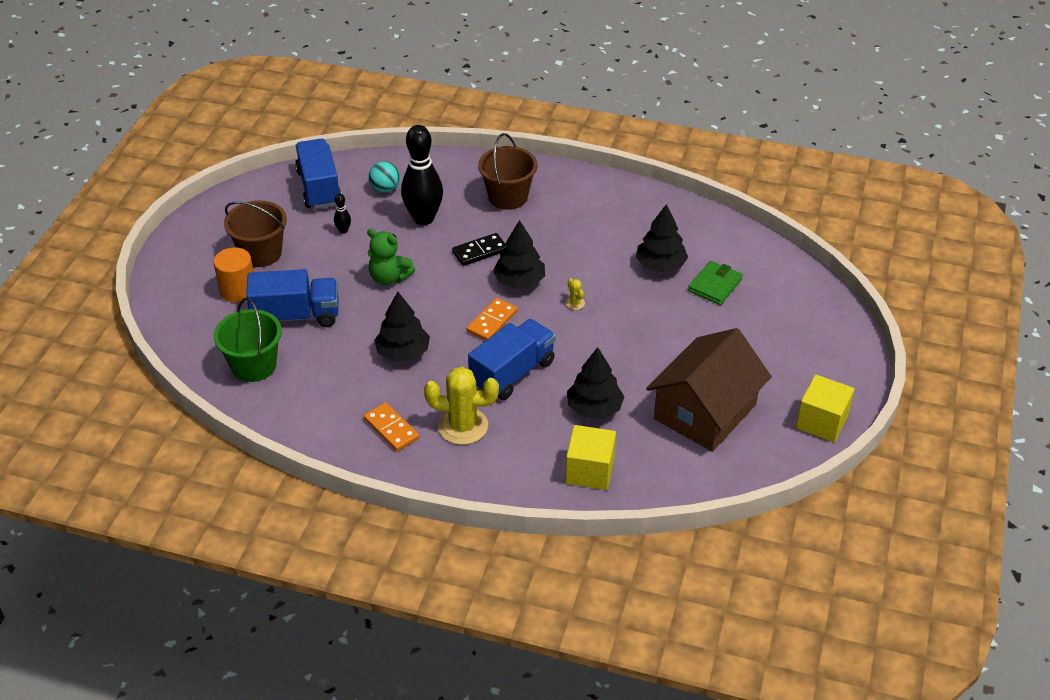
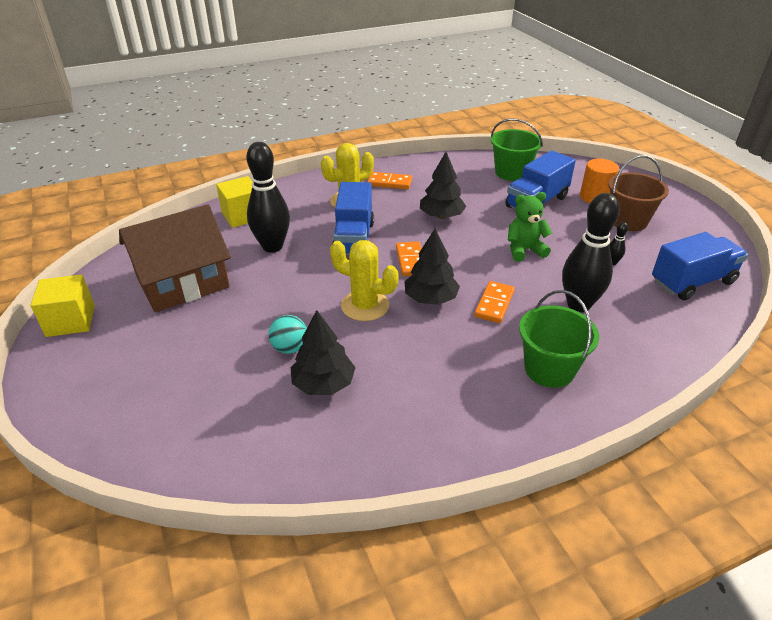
camera: 140 degrees right, 5 degrees down
(319, 188) = (692, 282): blue truck -> blue truck turned 60 degrees counterclockwise
(385, 189) = (650, 311): turquoise ball -> turquoise ball (290, 348)
(480, 251) = (494, 304): black domino -> orange domino
(508, 197) = (549, 369): brown bucket -> green bucket
(575, 303) = (365, 306): yellow cactus -> yellow cactus, size x2.36
(594, 408) = (272, 246): black tree -> black bowling pin
(705, 411) = (182, 282): brown house -> brown house turned 60 degrees clockwise
(715, 285) = (249, 393): green wallet -> none

